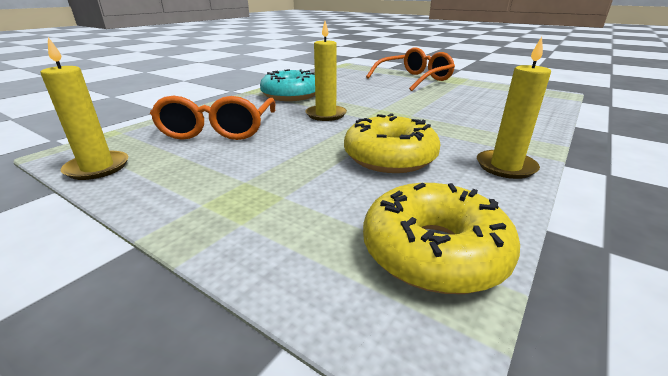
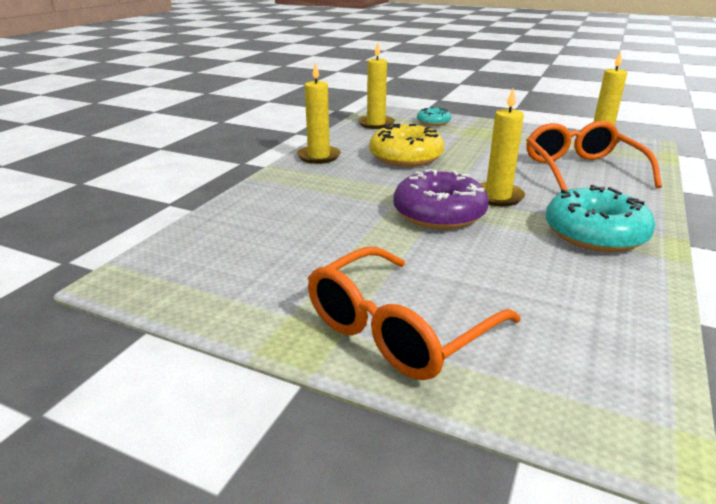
camera: 170 degrees right, 0 degrees up
(302, 244) = (433, 122): none -> turquoise donut
(379, 108) = (439, 213): none -> purple donut
(433, 252) = (376, 124): yellow donut -> yellow candle

